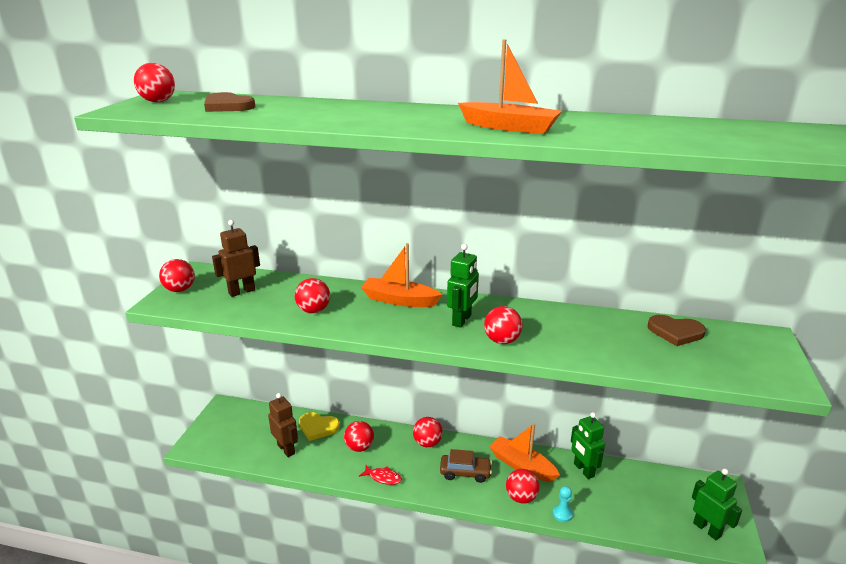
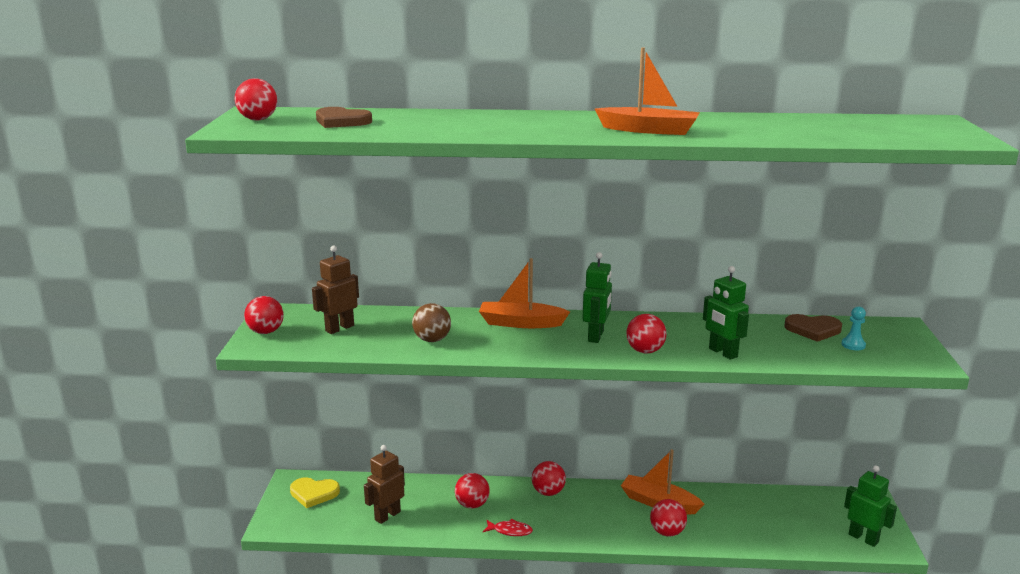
camera: 10 degrees left, 5 degrees down
(286, 449) = (387, 516): brown robot -> brown robot turned 90 degrees counterclockwise
(313, 310) = (432, 340): red ball -> brown ball
(318, 427) = (416, 490): yellow heart -> yellow heart (314, 493)
(465, 472) = (599, 516): brown car -> none
(562, 514) = (714, 542): turquoise pawn -> turquoise pawn (853, 345)
(583, 470) = (725, 500): green robot -> green robot (722, 353)

